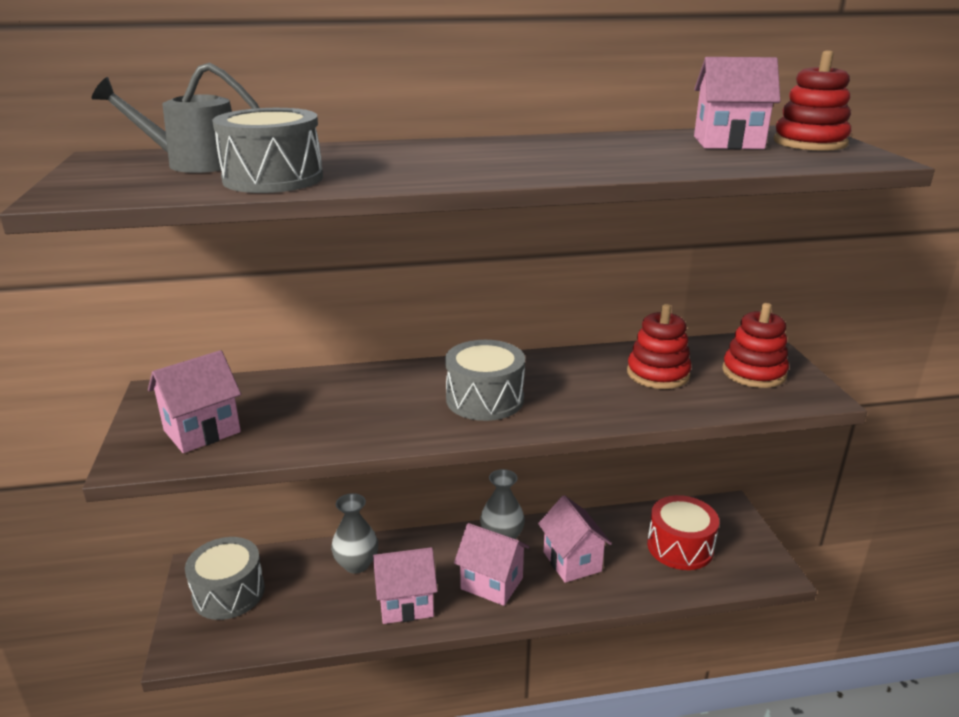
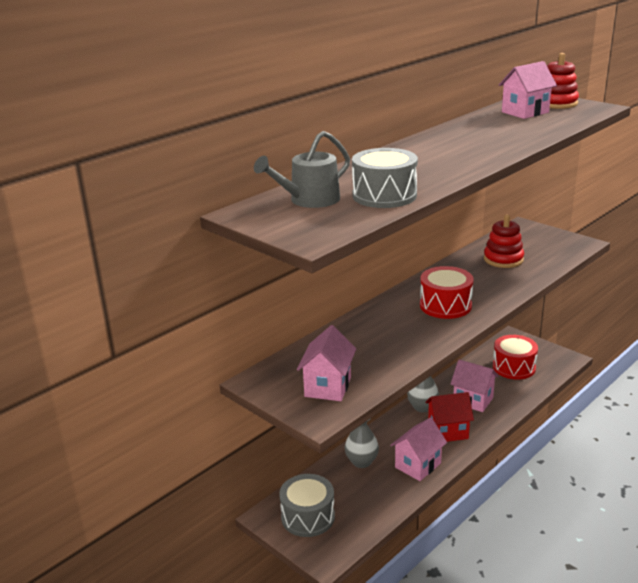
camera: 35 degrees left, 0 degrees up
(485, 399) = (445, 305): grey drum -> red drum
(491, 583) = (448, 432): pink house -> red house
(753, 373) = (542, 242): red stacking toy -> none

